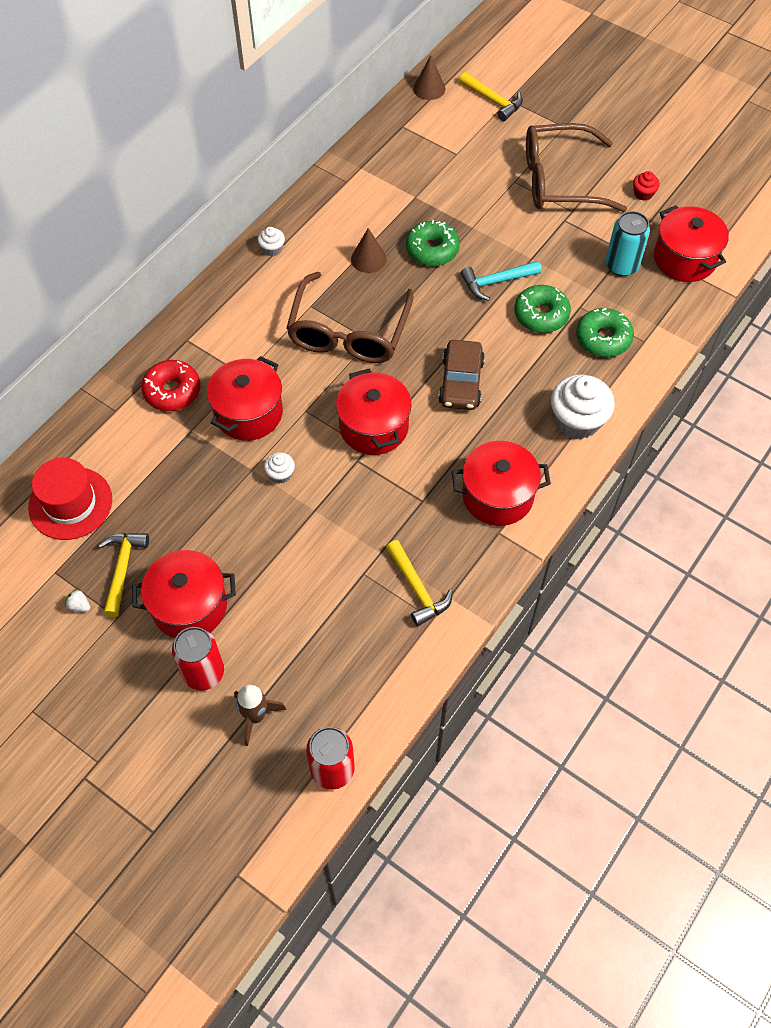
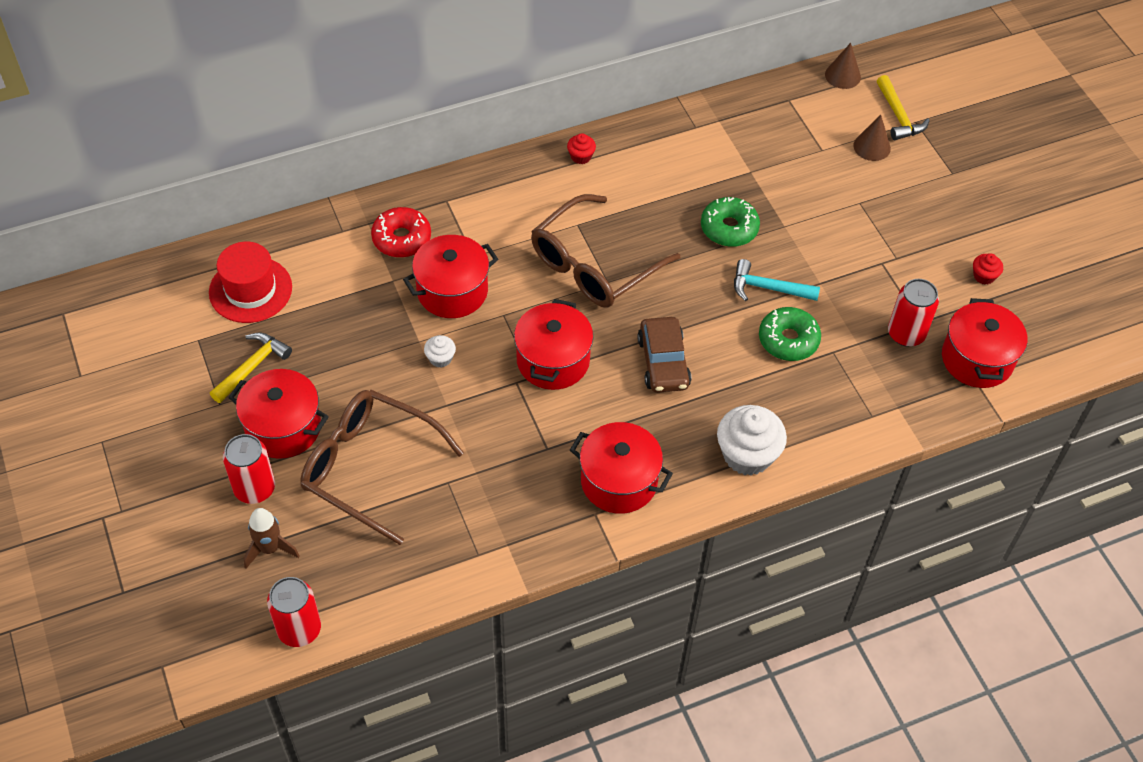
camera: 30 degrees right, 5 degrees down
(79, 606) = (197, 378): white strawberry -> none
(272, 249) = (581, 156): white cupcake -> red cupcake
(368, 259) = (662, 208): brown cone -> brown cone (872, 147)
(417, 589) = (484, 522): yellow hammer -> none
(461, 382) = (663, 362): brown car -> brown car turned 45 degrees counterclockwise
(559, 180) = (906, 223): brown glasses -> brown glasses (369, 467)
(603, 338) = (832, 393): green donut -> none
(621, 265) = (906, 334): turquoise can -> red can

